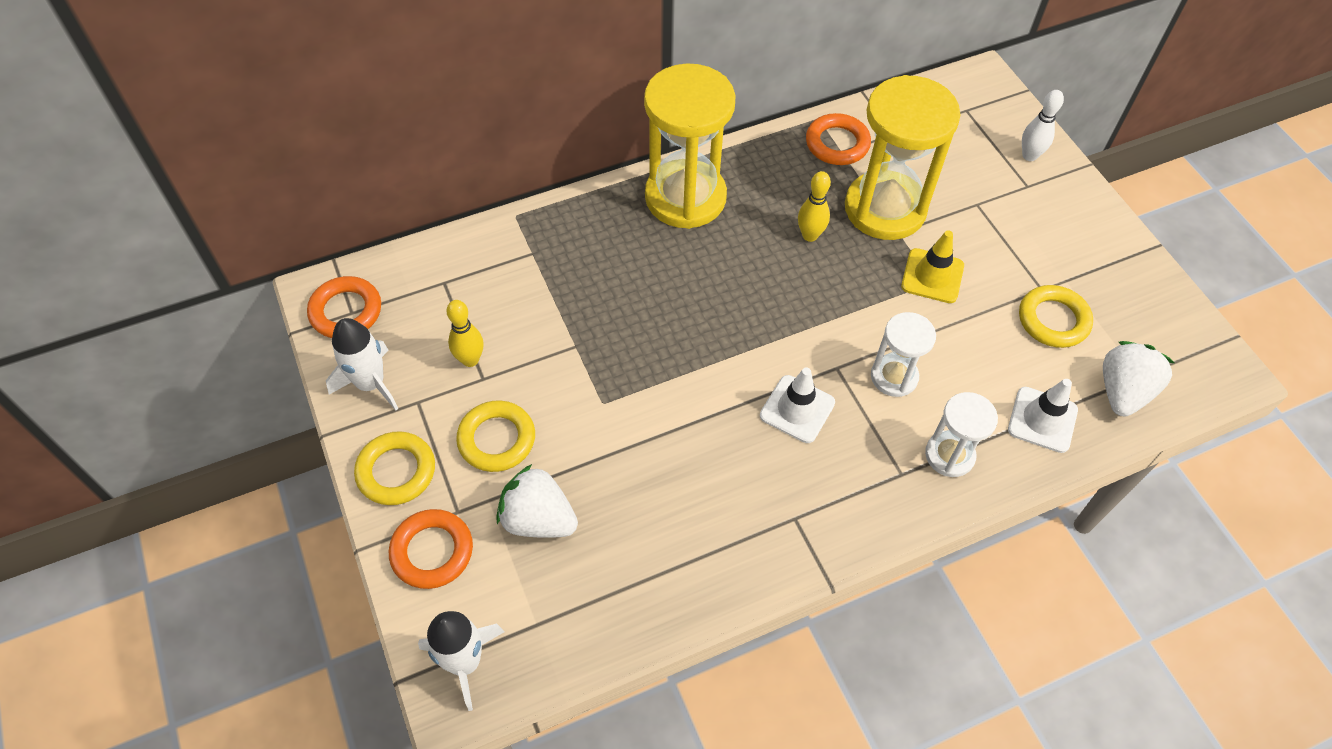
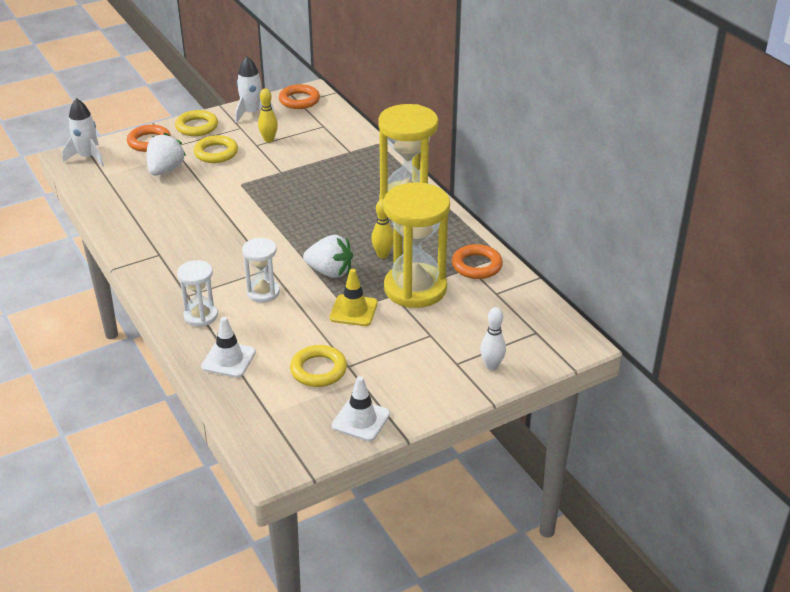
camera: 85 degrees right, 20 degrees down
(797, 409) = (236, 253): white traffic cone -> white traffic cone (361, 420)
(1122, 391) = (254, 402): white strawberry -> white strawberry (330, 272)

